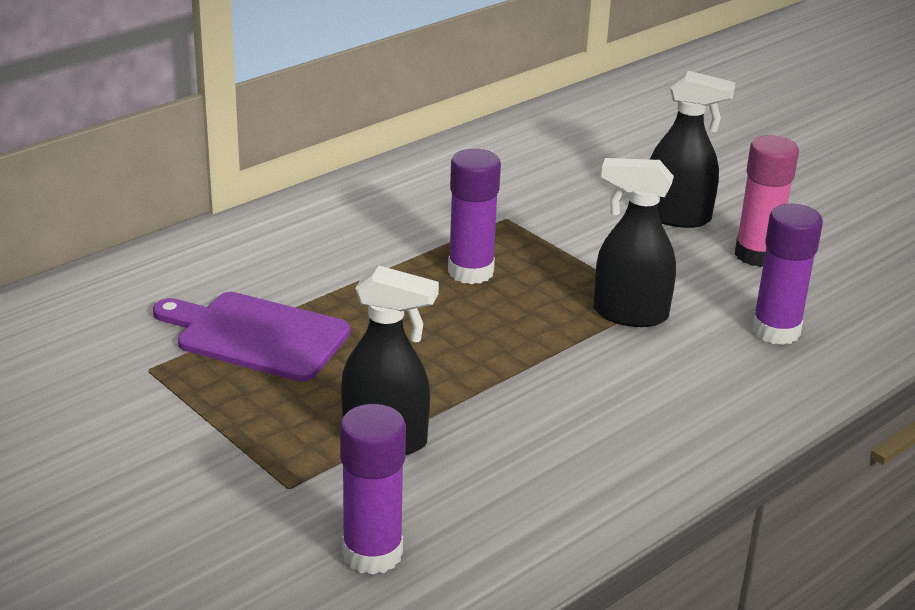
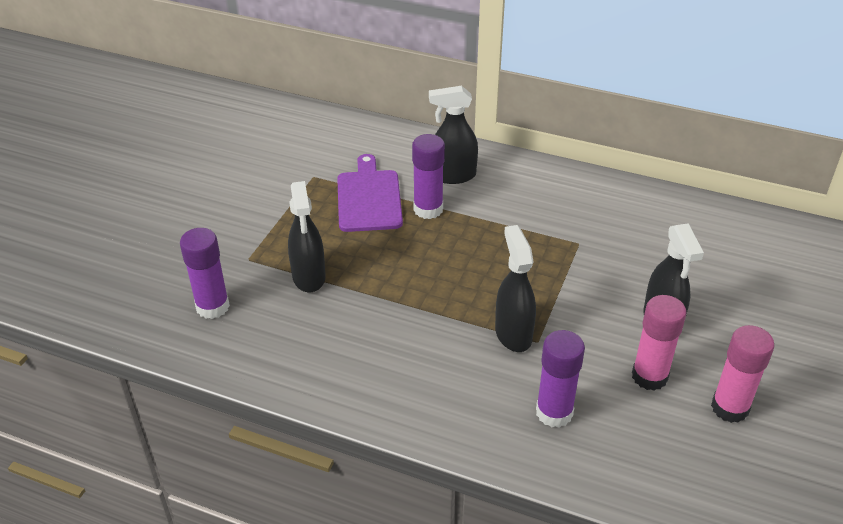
camera: 65 degrees right, 10 degrees up
(282, 256) = (453, 176): none -> black spray bottle
(470, 272) = (501, 250): purple glue stick -> purple glue stick (428, 209)
(828, 229) = (730, 408): none -> pink glue stick

